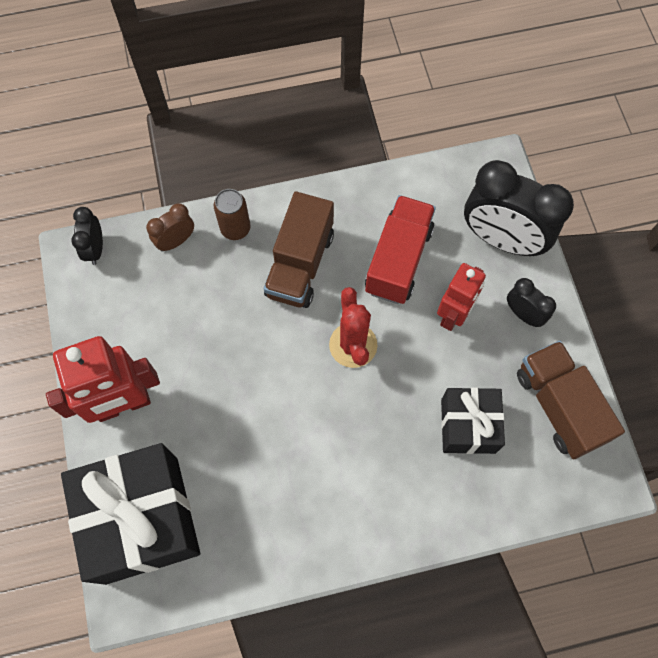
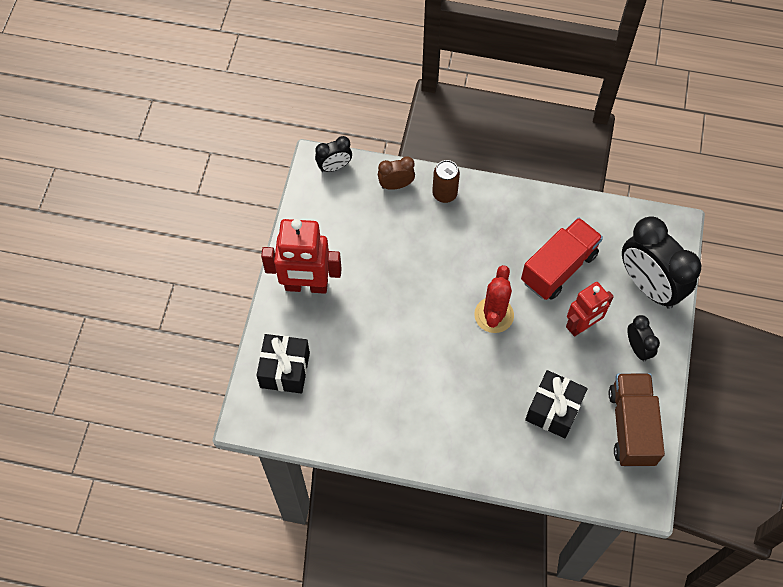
camera: 25 degrees right, 5 degrees down
(95, 249) = (334, 167): black clock -> black clock turned 135 degrees counterclockwise
(142, 519) = (285, 370): black gift -> black gift, size x0.57
(300, 264) = (481, 240): brown truck -> none

